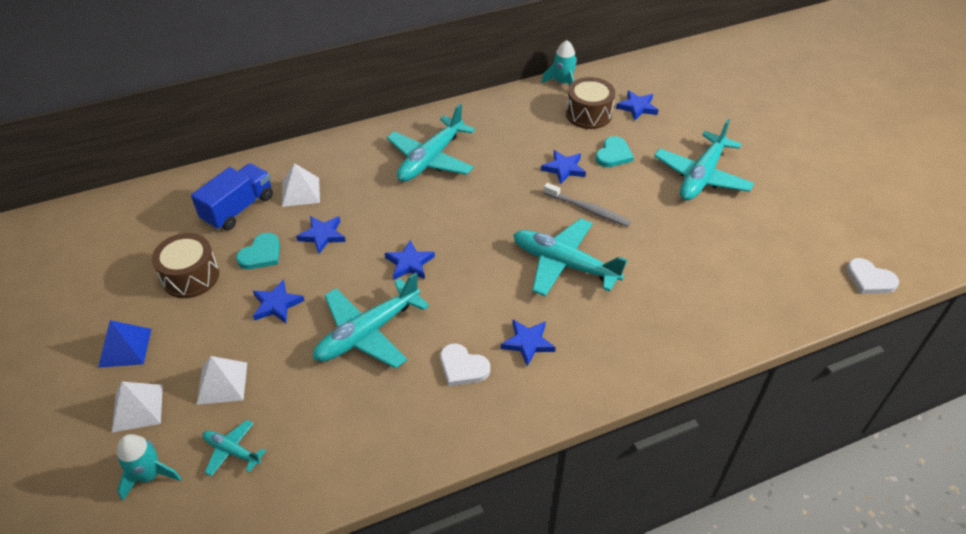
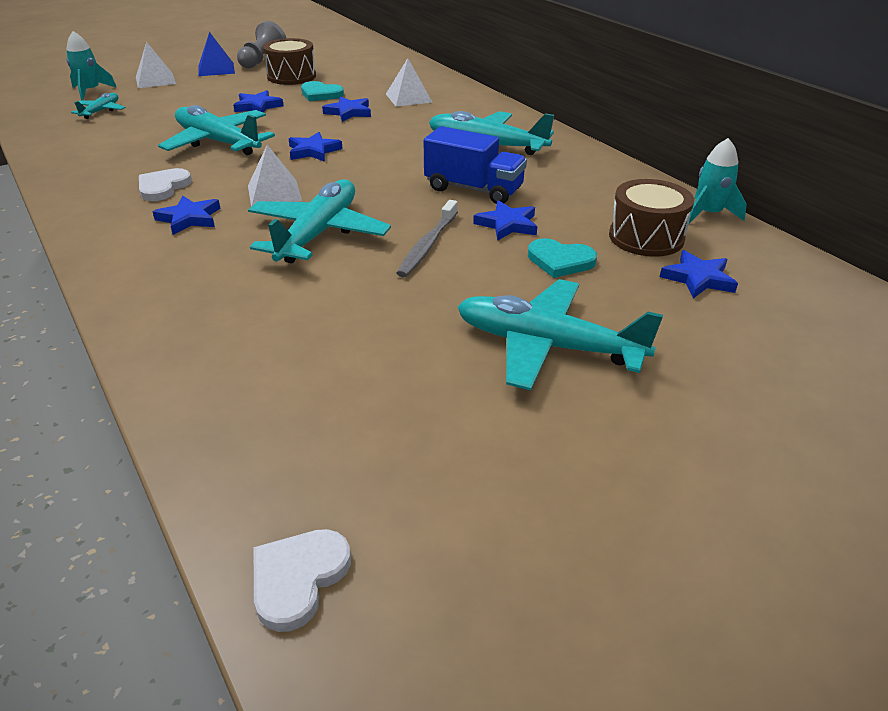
camera: 80 degrees right, 10 degrees down
(117, 303) = (262, 61): none -> grey pawn
(222, 383) = (172, 100): white pyramid -> white pyramid (274, 193)
(238, 208) = (378, 80): blue truck -> blue truck (473, 189)

